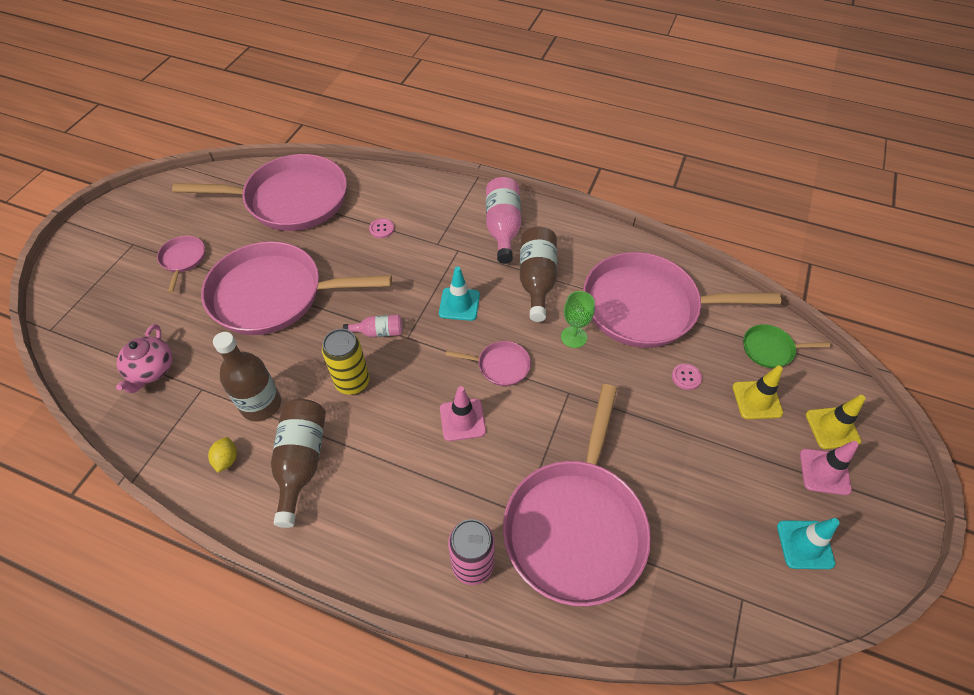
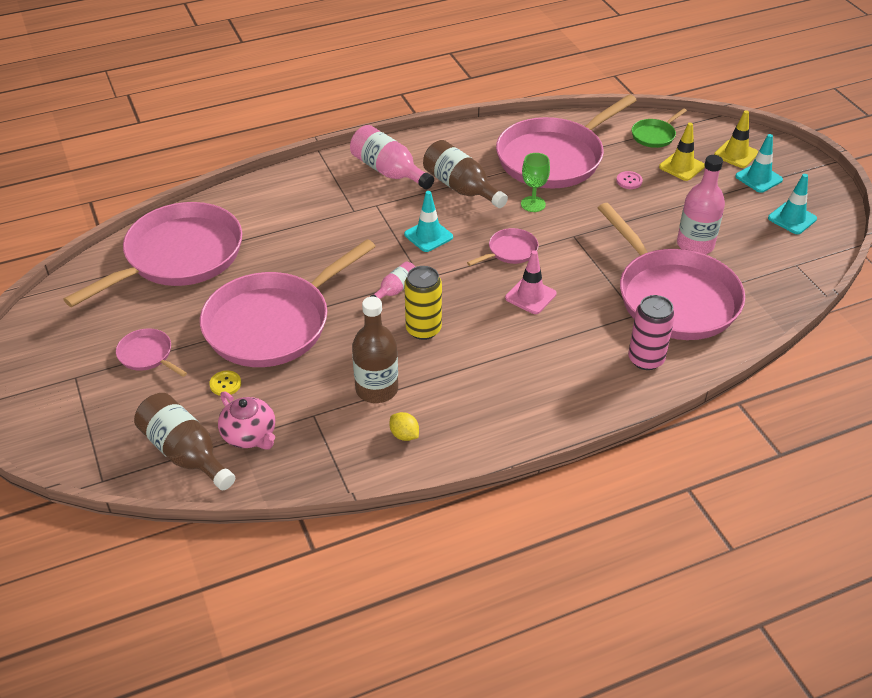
camera: 45 degrees left, 10 degrees down
(190, 318) = (225, 384): none -> yellow button
(301, 462) = (460, 396): brown bottle -> brown bottle (185, 453)
(382, 229) = (293, 228): pink button -> none
(666, 490) = (695, 245): none -> pink bottle
(824, 472) = (758, 178): pink traffic cone -> turquoise traffic cone

